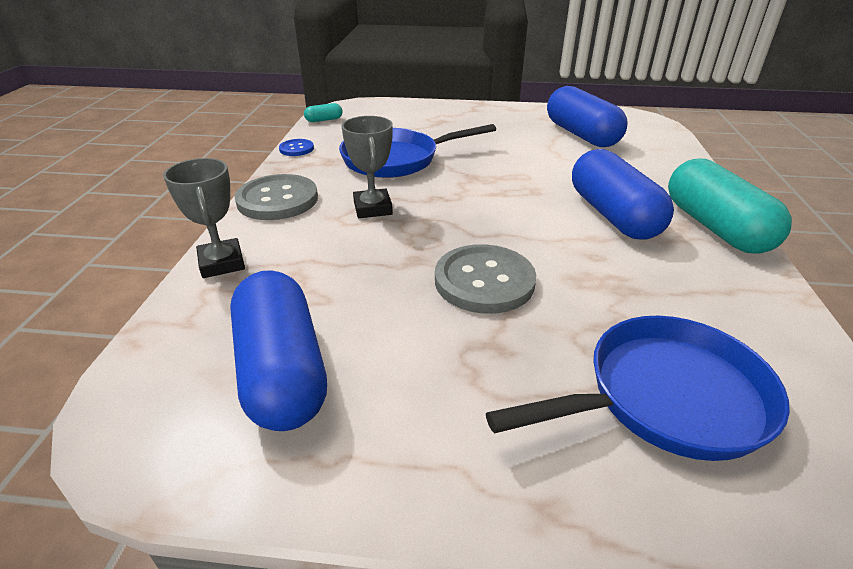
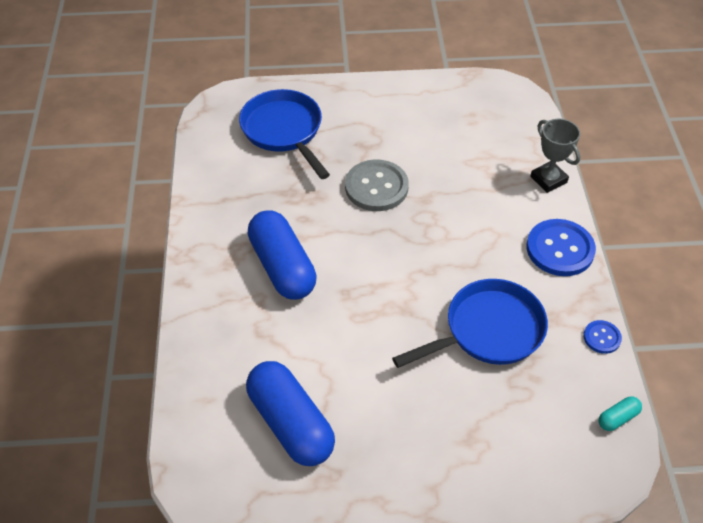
camera: 170 degrees right, 15 degrees up
(277, 200) = (560, 249): grey button -> blue button
(282, 371) = (465, 121): blue capsule -> none
(372, 208) = (477, 249): grey trophy -> none
(665, 398) = (284, 131): blue pan -> blue pan turned 90 degrees clockwise
(715, 227) = (205, 263): turquoise capsule -> none

